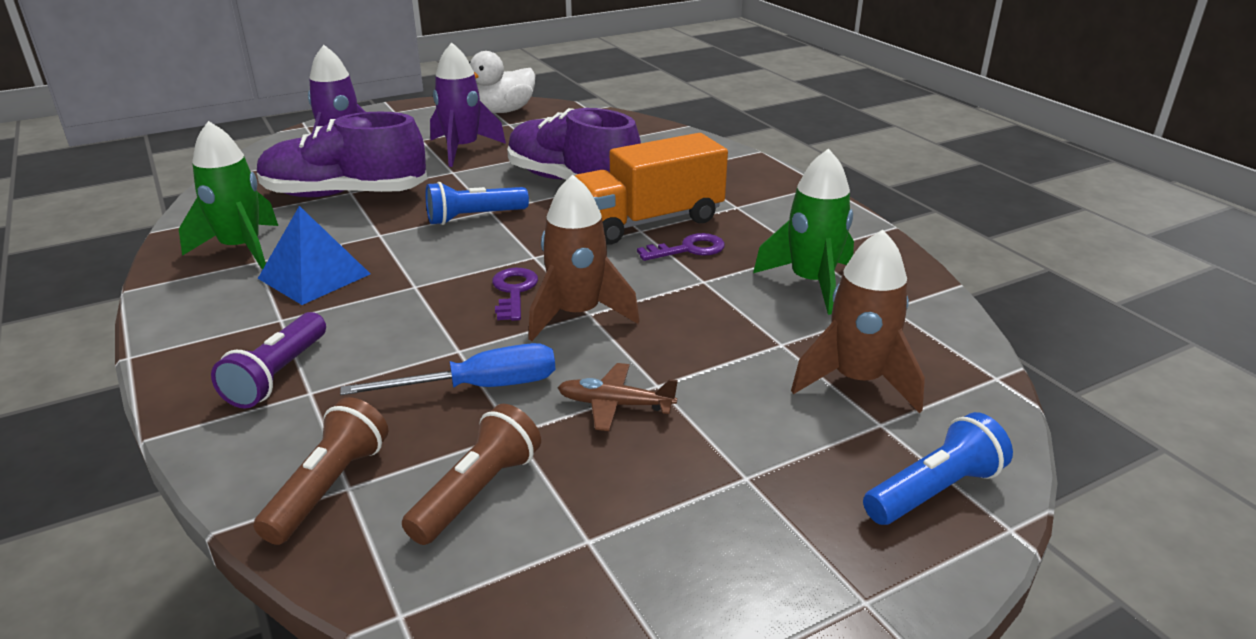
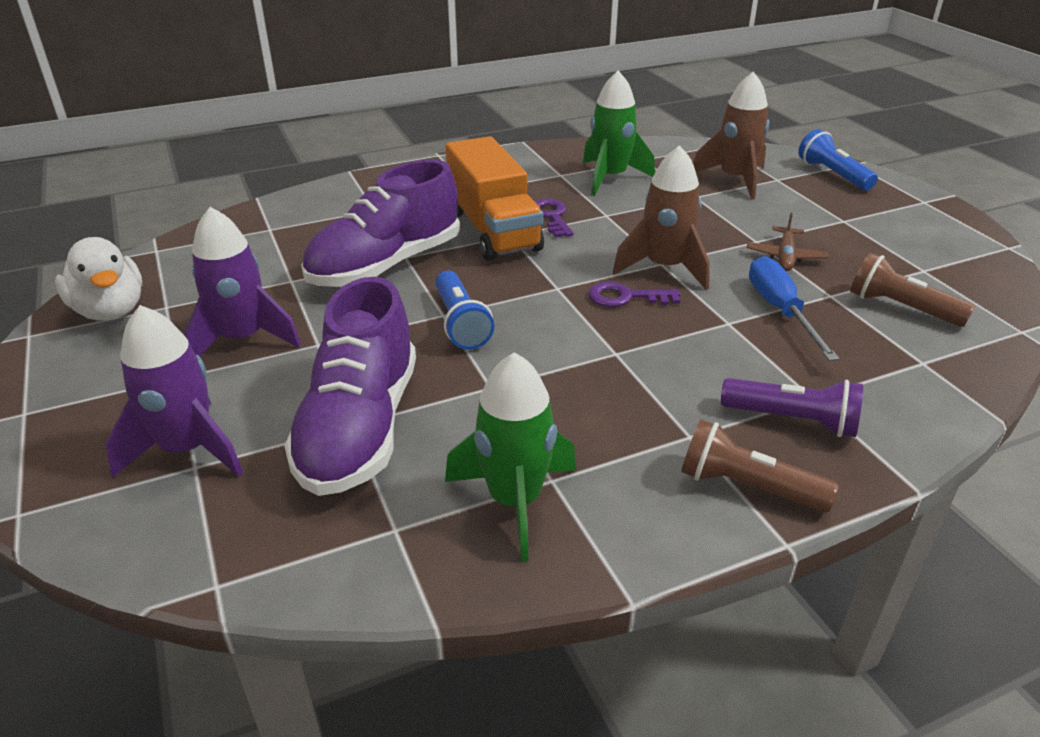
camera: 85 degrees left, 5 degrees up
(314, 276) = (593, 424): blue pyramid -> none
(328, 487) = (927, 371): brown flashlight -> brown flashlight (747, 487)

